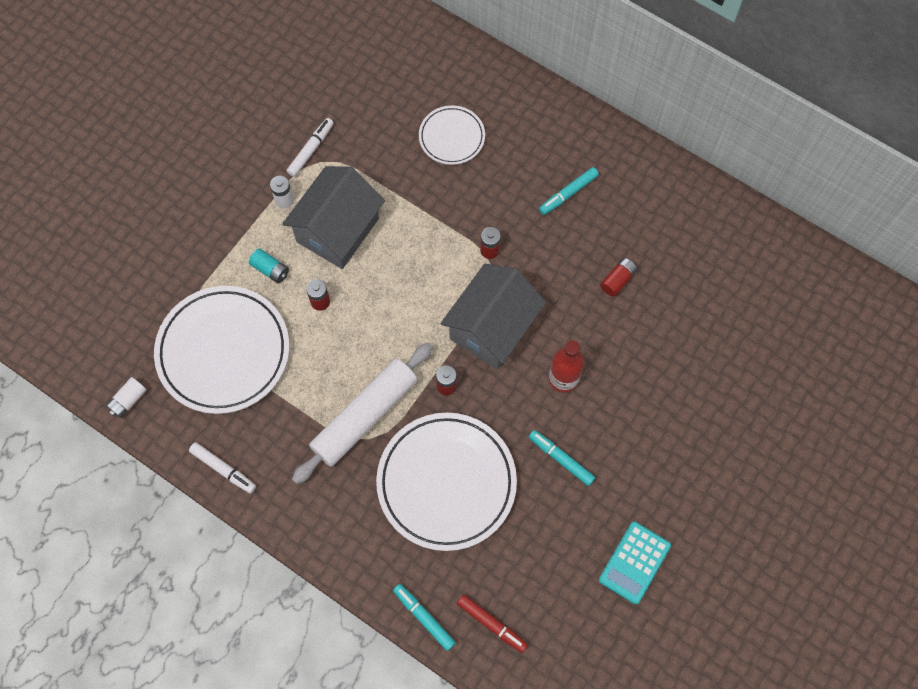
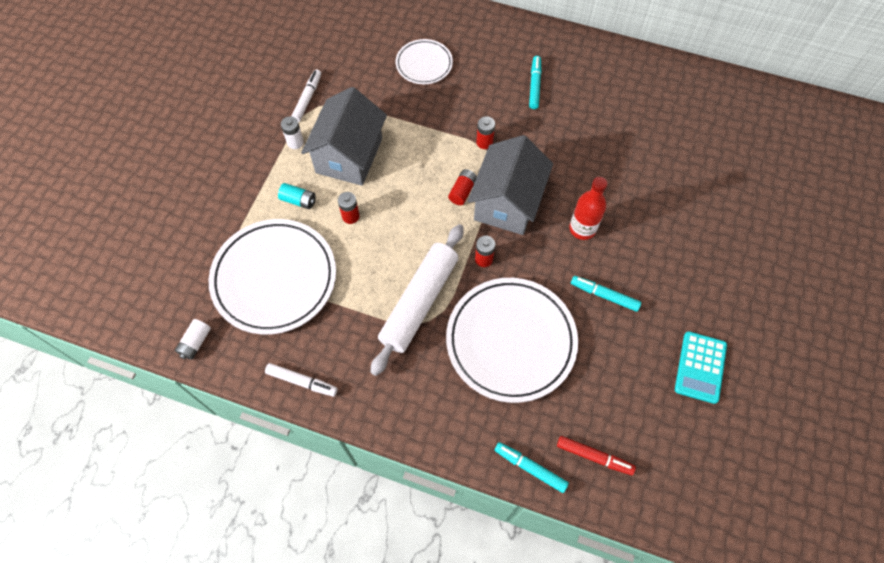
camera: 15 degrees left, 5 degrees down
(568, 194) = (534, 85): turquoise marker -> turquoise marker turned 150 degrees clockwise
(617, 280) = (599, 141): red battery -> red battery (462, 191)

